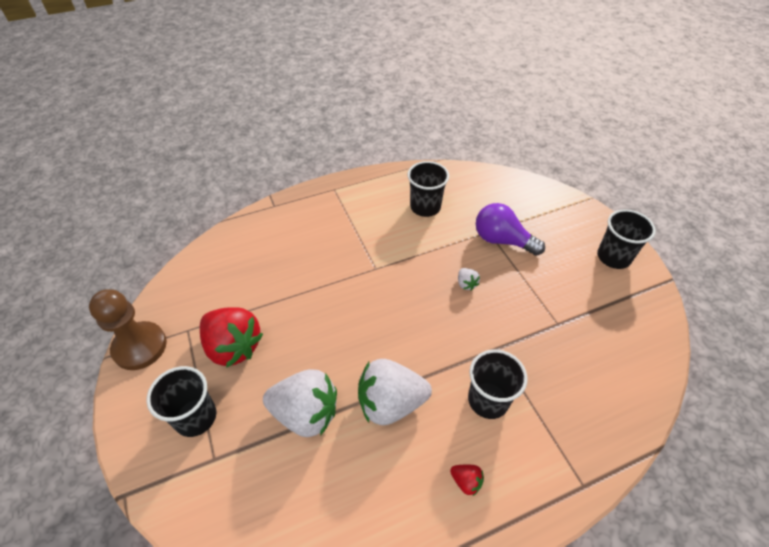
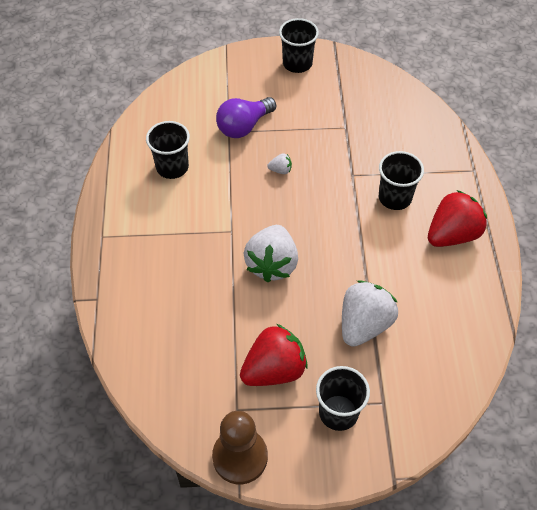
camera: 70 degrees left, 5 degrees up
(390, 403) = (375, 261): white strawberry -> white strawberry (272, 264)
(466, 481) = (452, 234): red strawberry -> red strawberry, size x2.37

